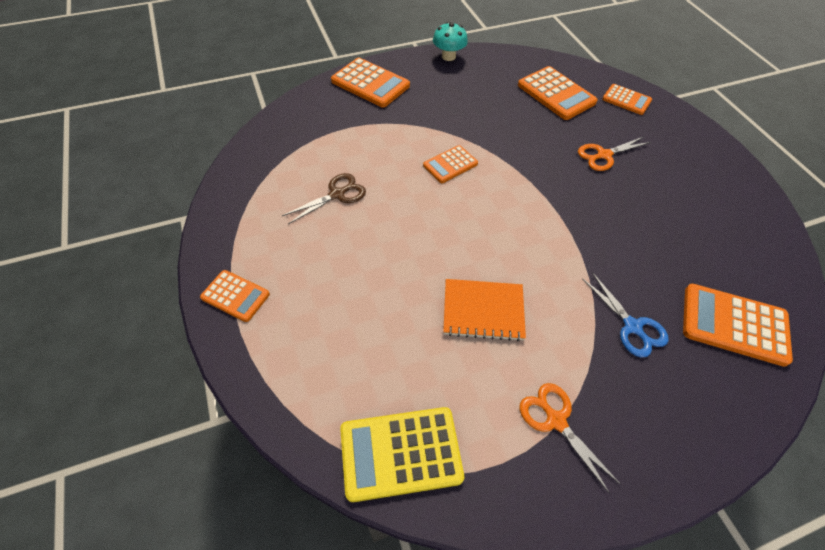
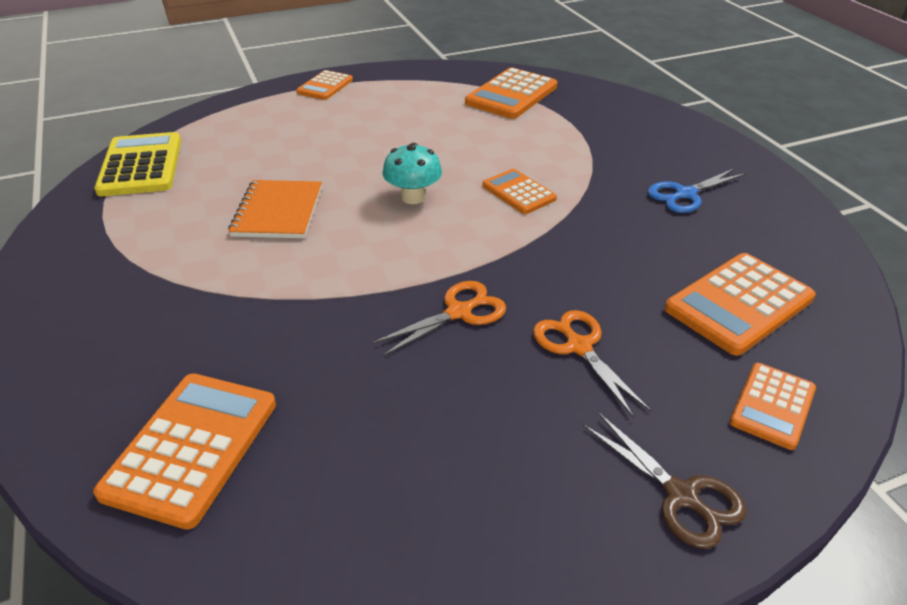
camera: 90 degrees right, 15 degrees down
(337, 194) = (454, 122): brown scissors -> brown scissors (681, 495)
(370, 83) = (669, 132): orange calculator -> orange calculator (511, 95)
(448, 56) = (780, 192): turquoise mushroom -> turquoise mushroom (413, 197)
(556, 420) = (126, 253): orange scissors -> orange scissors (459, 312)
(632, 326) = (222, 329): blue scissors -> blue scissors (685, 194)

